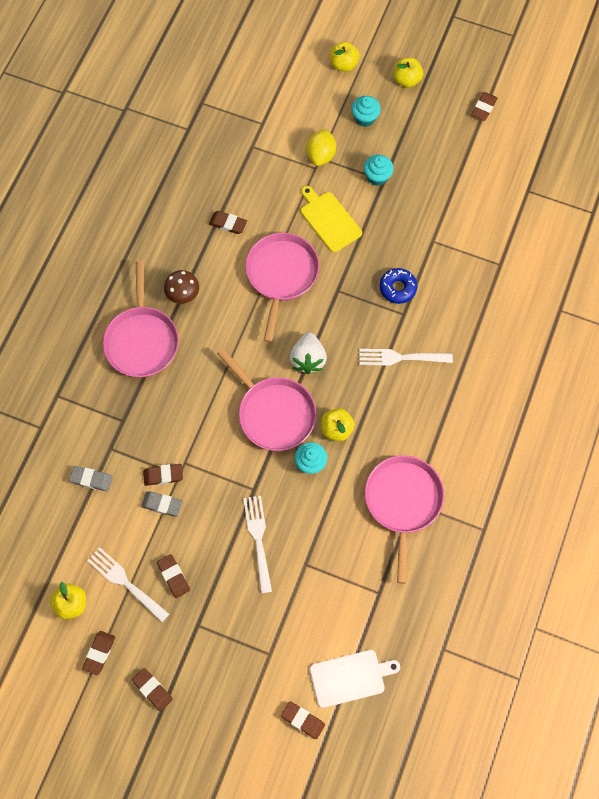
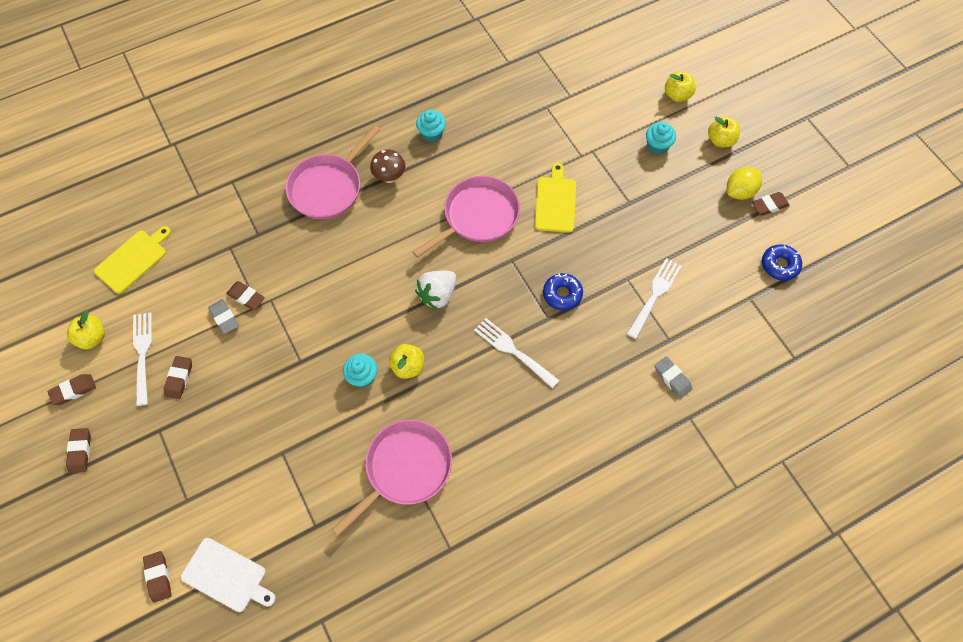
camera: 40 degrees right, 5 degrees down
(40, 520) = (133, 259): none -> yellow cutting board
(91, 479) = (195, 259): grey eraser -> grey eraser (672, 378)
(228, 224) = (473, 150): brown eraser -> none
(258, 539) = (266, 403): white fork -> white fork (655, 295)
(274, 413) = (371, 316): pink pan -> none
(321, 155) = (595, 149): yellow lemon -> yellow lemon (740, 191)
(377, 177) = (626, 197): turquoise cupcake -> turquoise cupcake (432, 134)
(527, 150) = (779, 265): none -> blue donut

